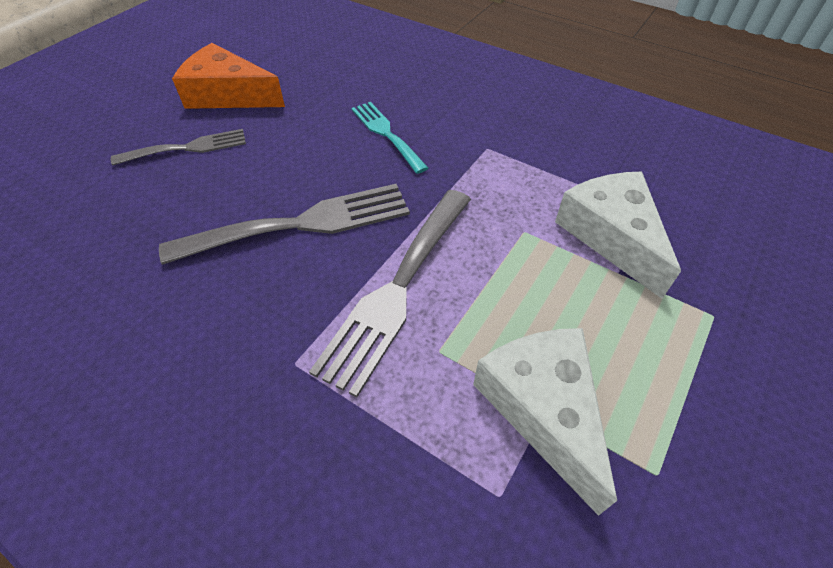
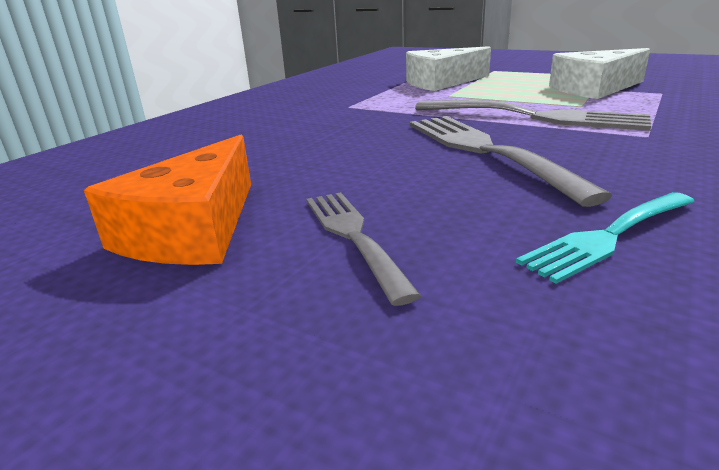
camera: 90 degrees left, 25 degrees down
(386, 134) = (324, 134): turquoise fork -> turquoise fork (608, 237)

